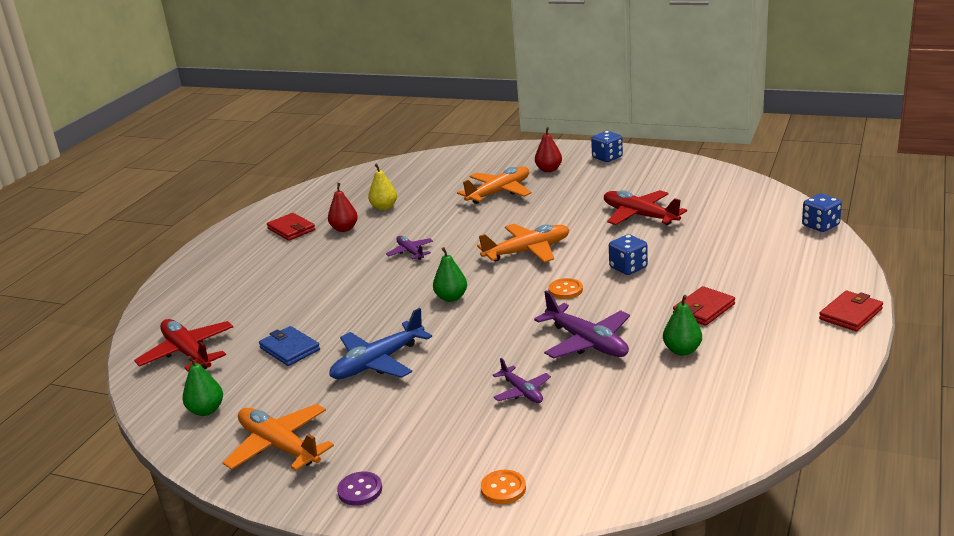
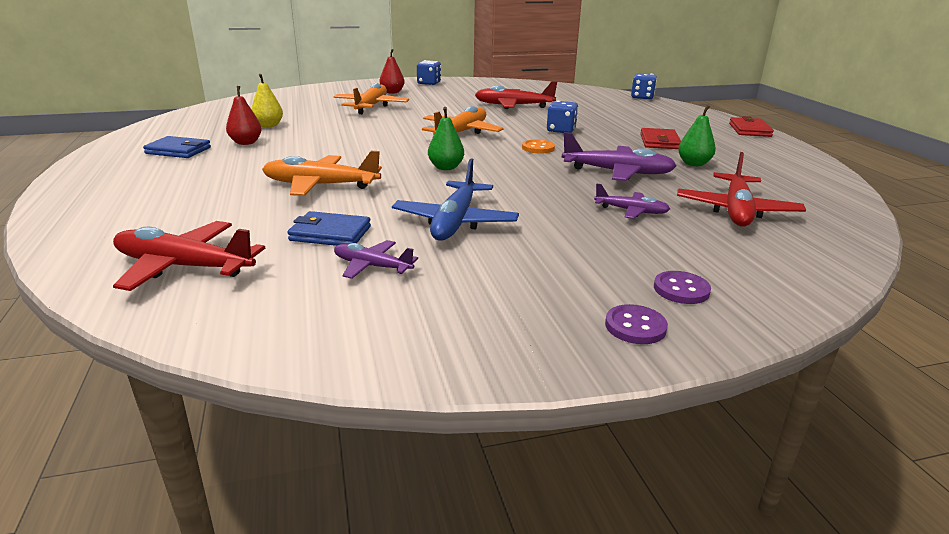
camera: 40 degrees left, 0 degrees up
(206, 410) = (303, 313): green pear -> none
(279, 446) = (466, 318): orange plane -> orange plane (320, 185)
(291, 229) = (178, 150): red wallet -> blue wallet
(410, 252) = (349, 147): purple plane -> purple plane (372, 266)
(434, 475) = (681, 289): none -> purple button
(503, 488) = (758, 279): orange button -> none
(613, 420) = (736, 211): none -> red plane

